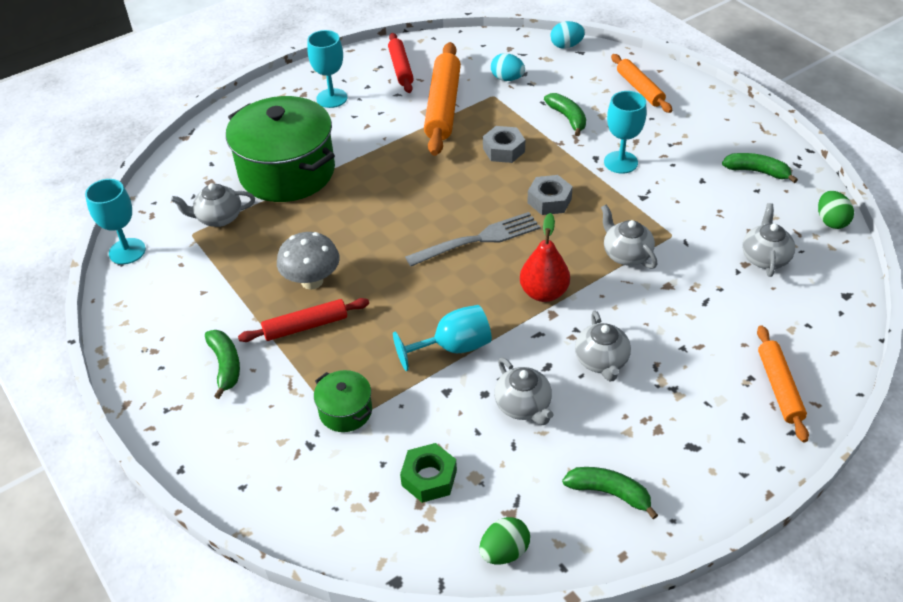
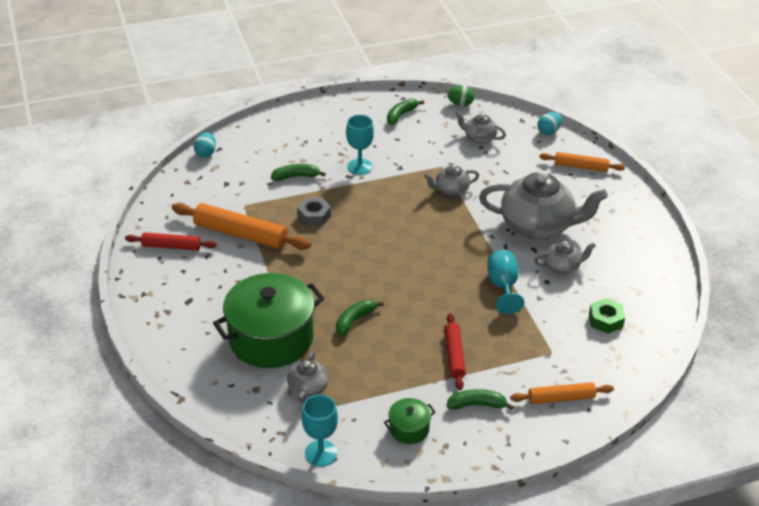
camera: 75 degrees left, 5 degrees down
(312, 281) = (409, 344): grey mushroom -> none
(332, 98) = (186, 295): turquoise goblet -> none
(345, 411) = (540, 348): green pot -> green pot (409, 429)
(478, 239) = (405, 251): grey fork -> none
(504, 551) = (664, 300): green egg -> none
(507, 79) = (227, 193): turquoise egg -> turquoise egg (548, 131)
(544, 293) = (470, 234): red pear -> none
(549, 201) = (382, 209): grey nut -> none
(601, 361) = (538, 226): grey teapot -> grey teapot, size x2.07
(609, 493) = (635, 250): green banana -> green banana (355, 320)
(640, 89) = (284, 135): orange rolling pin -> orange rolling pin (561, 398)

